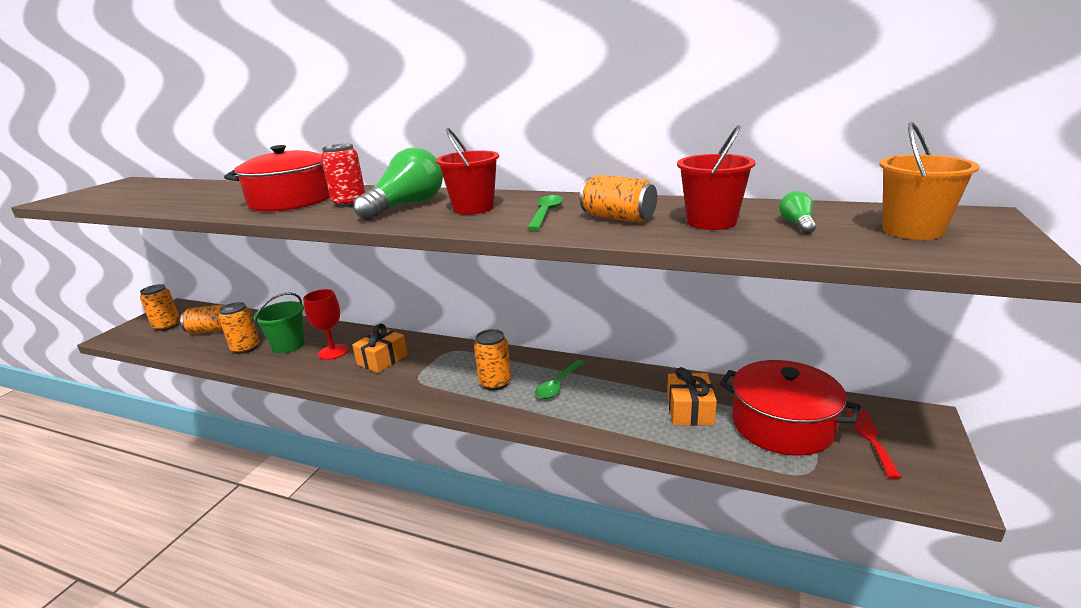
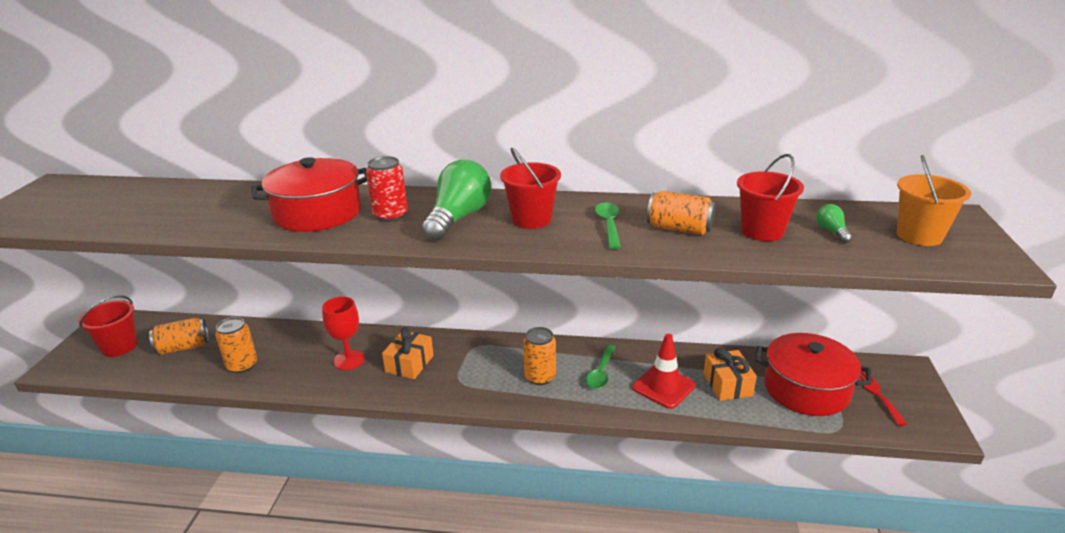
camera: 15 degrees left, 5 degrees up
(167, 326) = (119, 347): orange can -> red bucket
(288, 345) = (292, 357): green bucket -> none
(617, 405) = (663, 387): none -> red traffic cone

